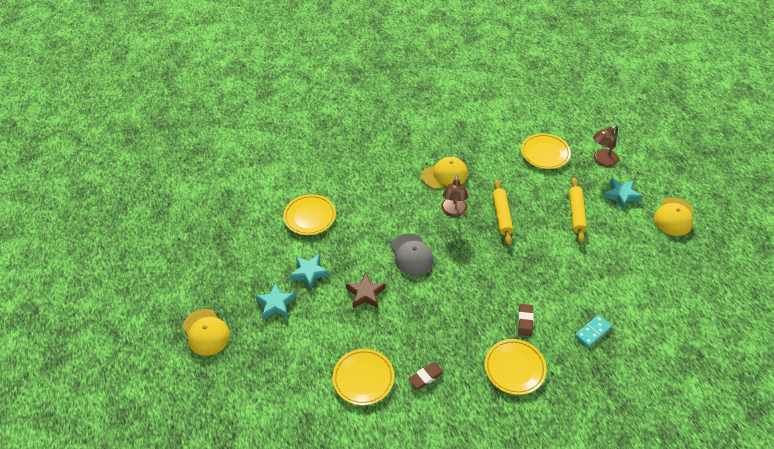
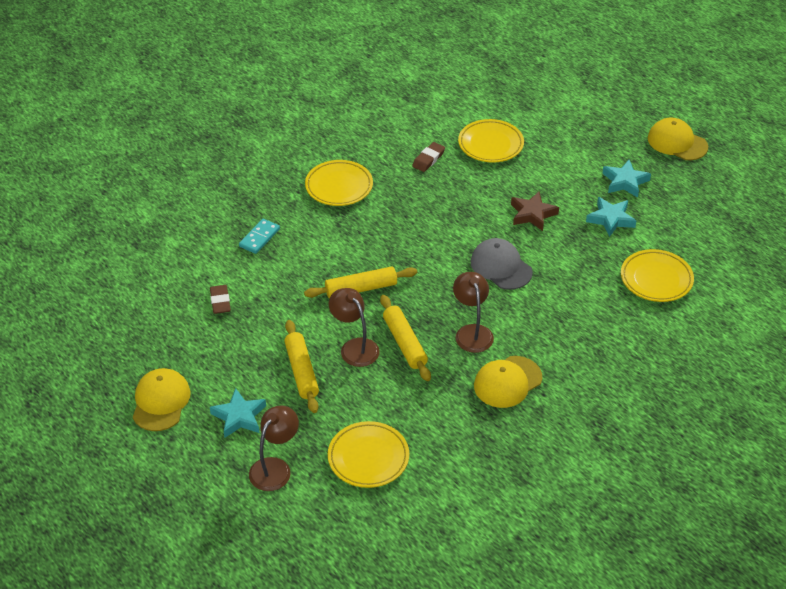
camera: 160 degrees right, 5 degrees down
(521, 264) = (361, 288): none -> yellow rolling pin
(525, 321) = (339, 230): brown eraser -> brown eraser (220, 302)
(536, 221) = (355, 347): none -> brown lamp

